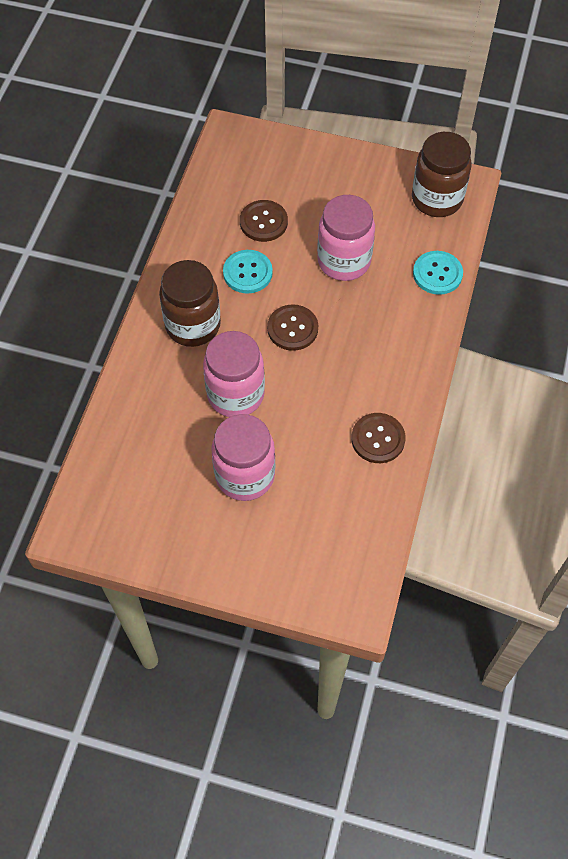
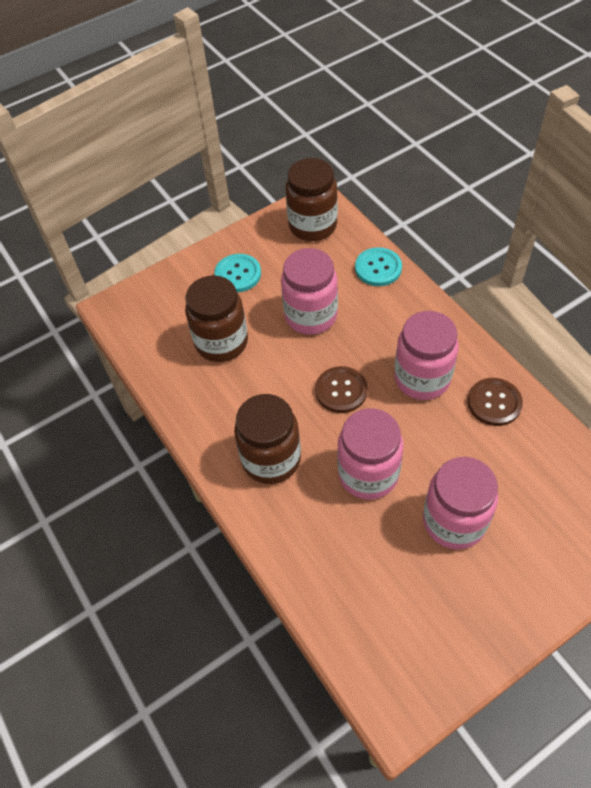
camera: 45 degrees left, 5 degrees down
(247, 273) = (258, 385): turquoise button -> turquoise button (238, 274)
(263, 222) = (221, 342): brown button -> brown jar
(355, 375) = (422, 378): none -> pink jar

